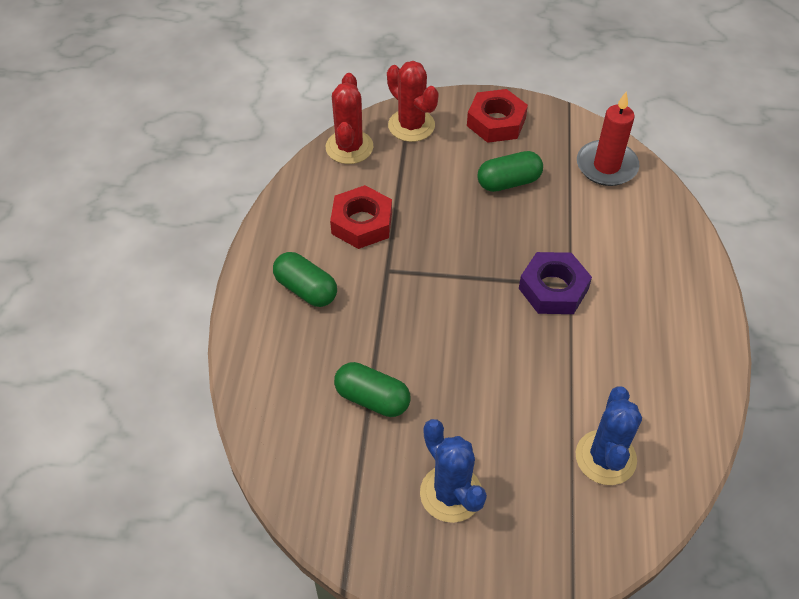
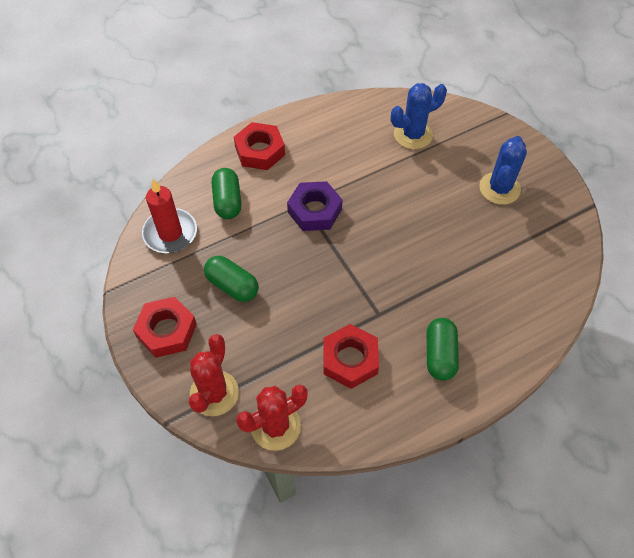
camera: 125 degrees left, 5 degrees up
(372, 399) = (481, 260): green capsule -> green capsule (227, 201)
(677, 286) = (260, 151): none -> red nut

